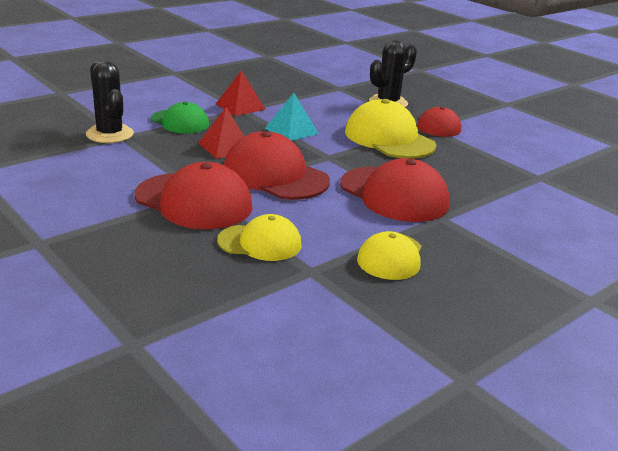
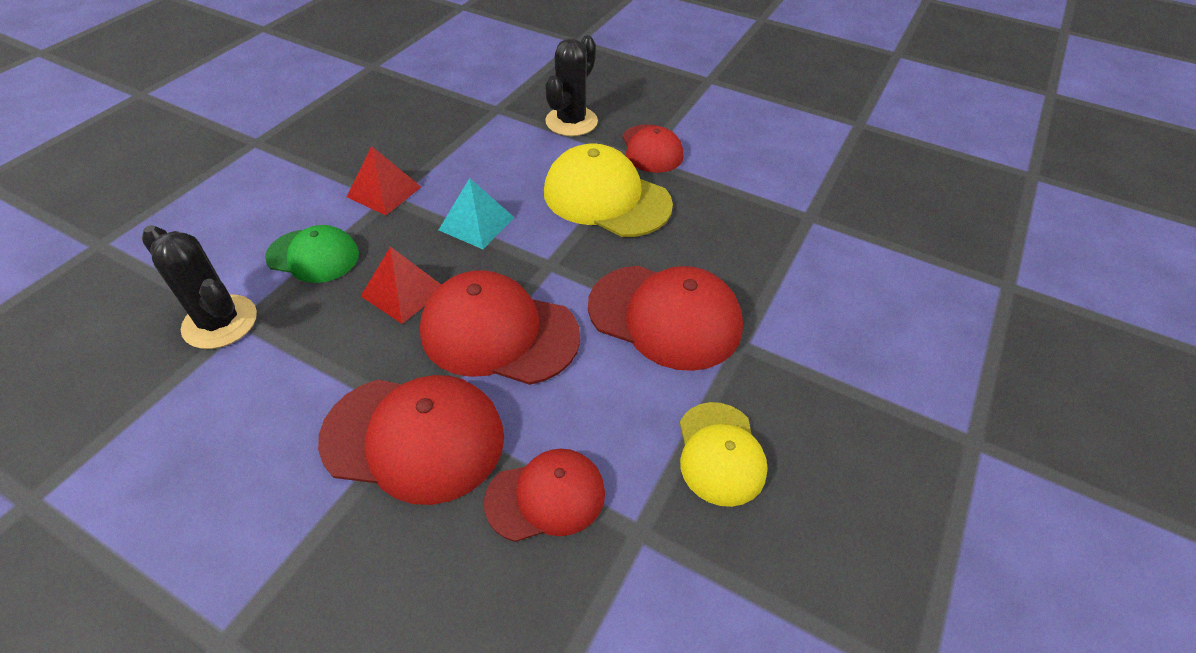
camera: 20 degrees left, 20 degrees up
(260, 243) = (546, 496): yellow cap -> red cap

